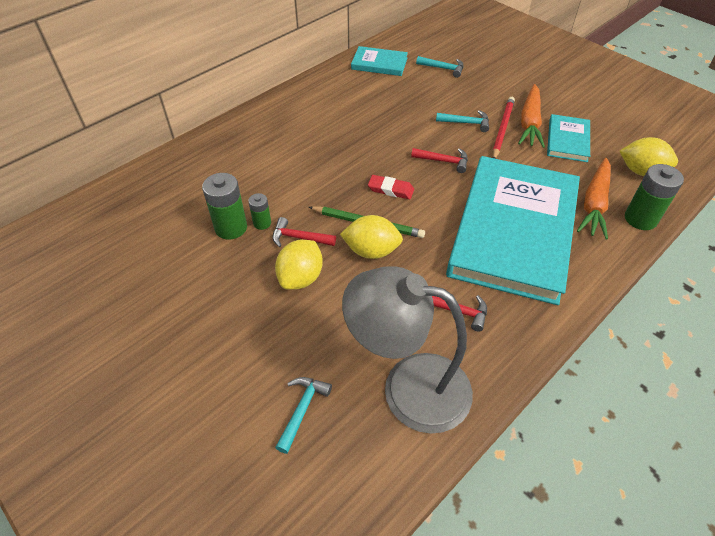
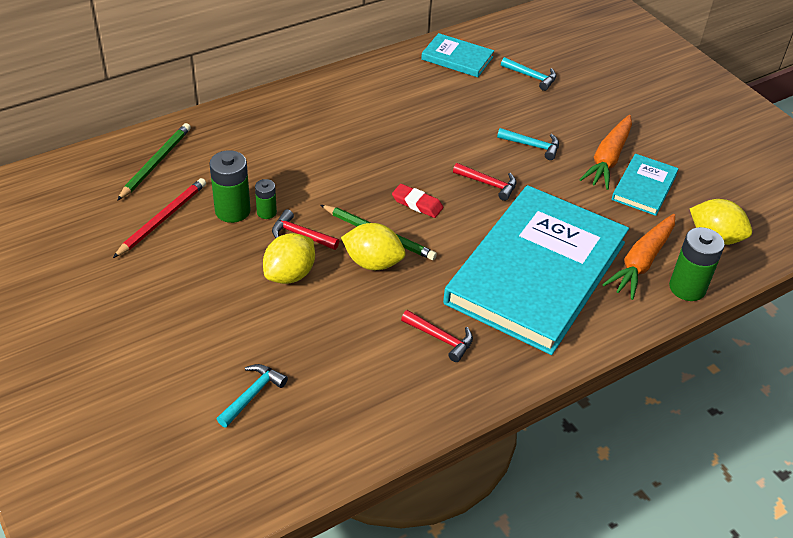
camera: 10 degrees right, 5 degrees down
(149, 197) = (156, 163): none -> green pencil
(408, 387) = (364, 397): grey lamp -> none
(502, 129) = (572, 160): red pencil -> red pencil (162, 219)

